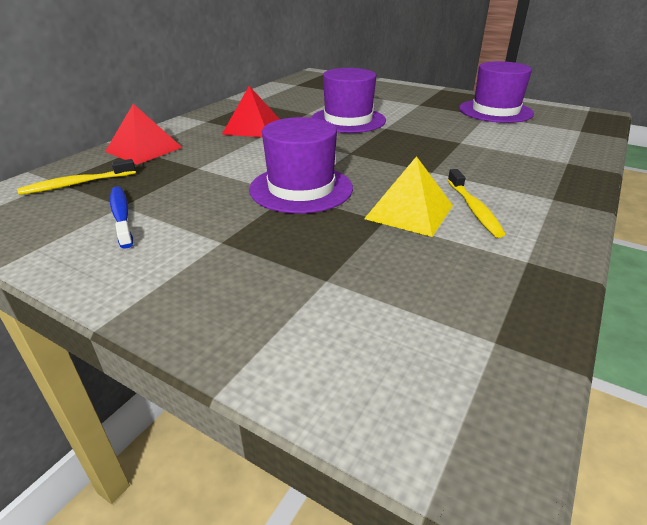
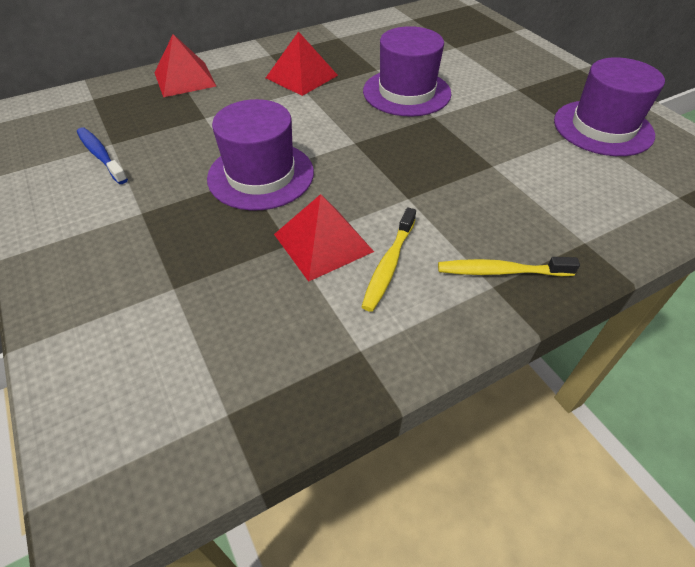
camera: 30 degrees right, 15 degrees up
(77, 184) = (103, 107): yellow toothbrush -> yellow toothbrush (500, 271)
(121, 216) = (101, 155): blue toothbrush -> blue toothbrush turned 45 degrees counterclockwise
(409, 212) = (323, 242): yellow pyramid -> red pyramid

